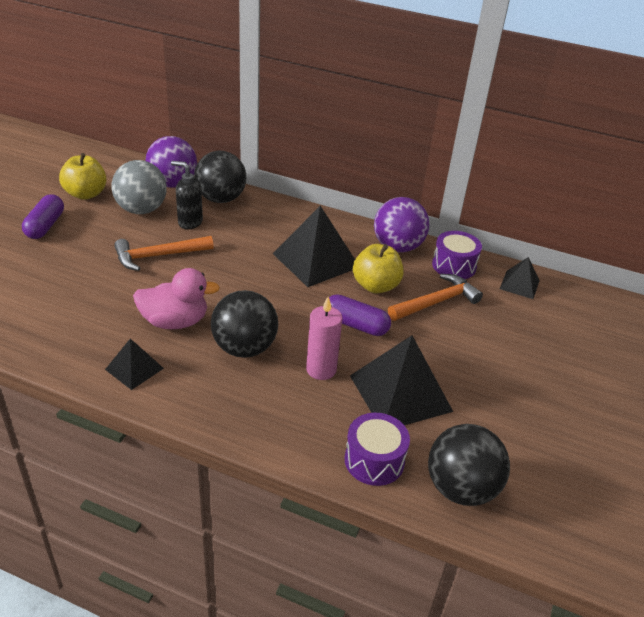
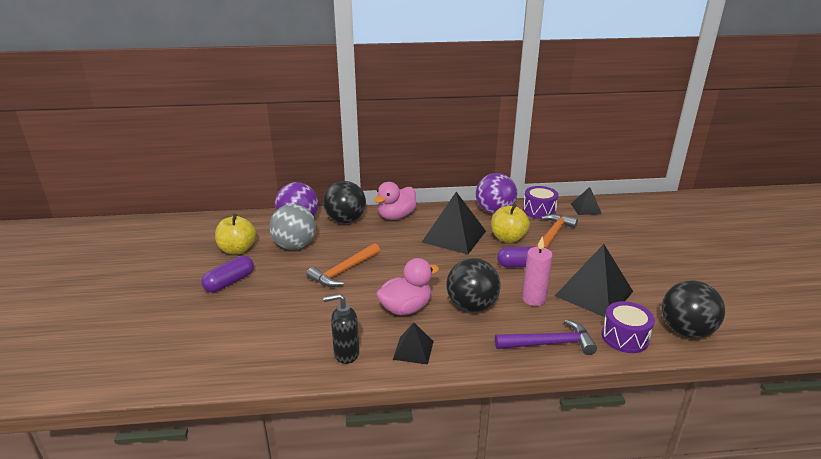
camera: 25 degrees left, 10 degrees down
(45, 226) = (230, 282): purple capsule -> purple capsule turned 60 degrees clockwise
(190, 222) = (341, 242): black soap dispenser -> black soap dispenser (346, 354)
(278, 213) = (396, 216): none -> pink duck
(279, 426) = (549, 343): none -> purple hammer

